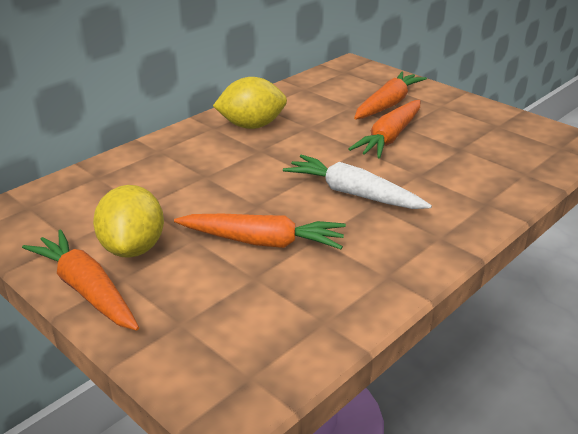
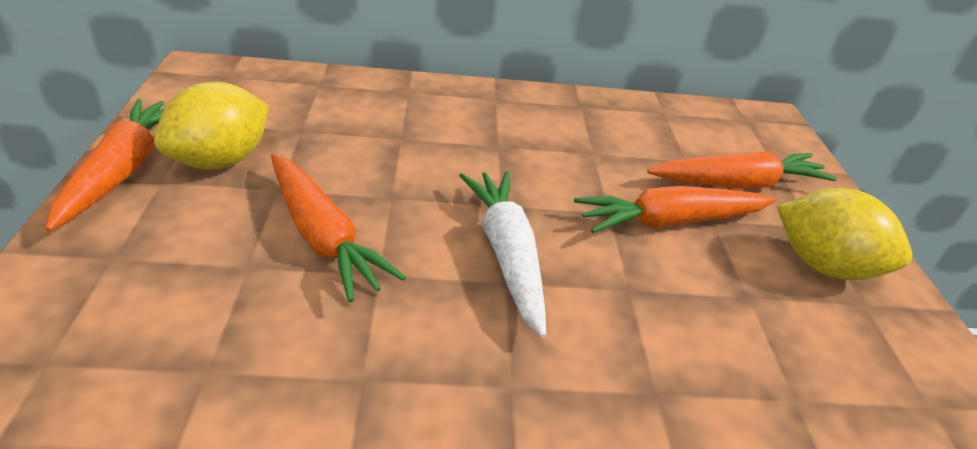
camera: 40 degrees right, 5 degrees up
(251, 126) = (535, 118): yellow lemon -> yellow lemon (824, 266)

